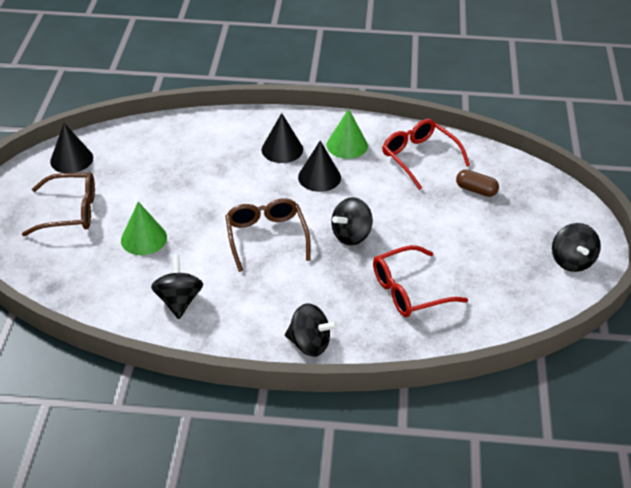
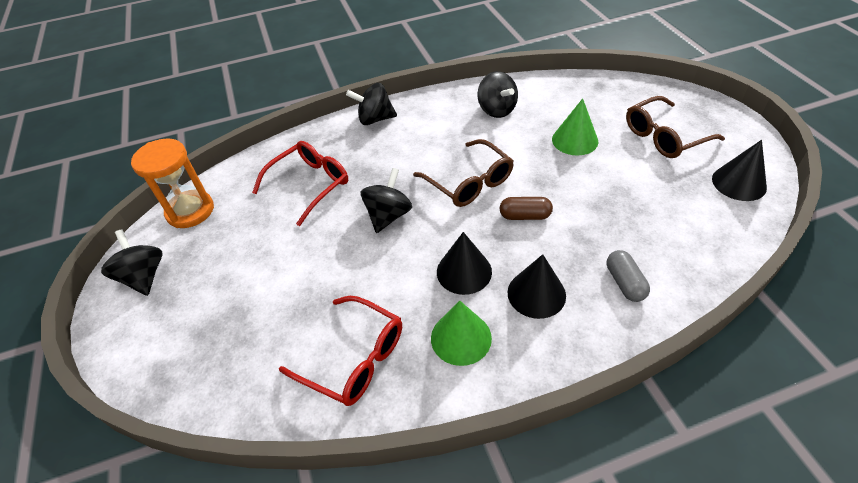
camera: 160 degrees right, 5 degrees up
(222, 136) = (624, 283): none -> grey capsule
(476, 190) = (264, 333): brown capsule -> brown capsule (525, 216)
(531, 308) = (190, 211): none -> orange hourglass

